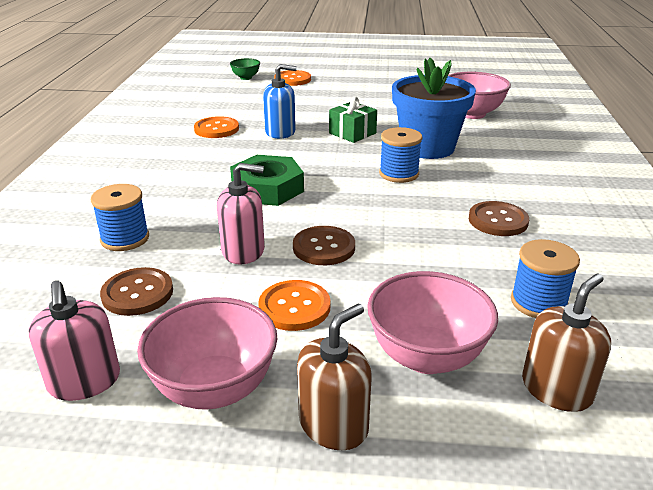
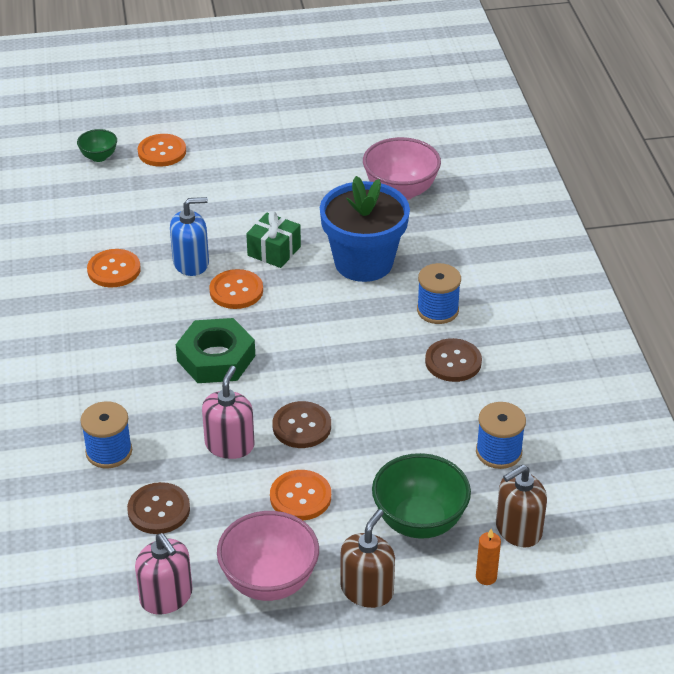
camera: 15 degrees left, 10 degrees up
(243, 251) = (229, 445): pink soap dispenser -> pink soap dispenser turned 60 degrees counterclockwise
(309, 151) = (236, 291): none -> orange button
(399, 174) = (343, 311): blue spool -> blue spool (437, 310)
(426, 356) = (419, 521): pink bowl -> green bowl
(504, 441) = (486, 577): none -> orange candle
(556, 389) = (518, 529): brown soap dispenser -> brown soap dispenser turned 150 degrees counterclockwise

